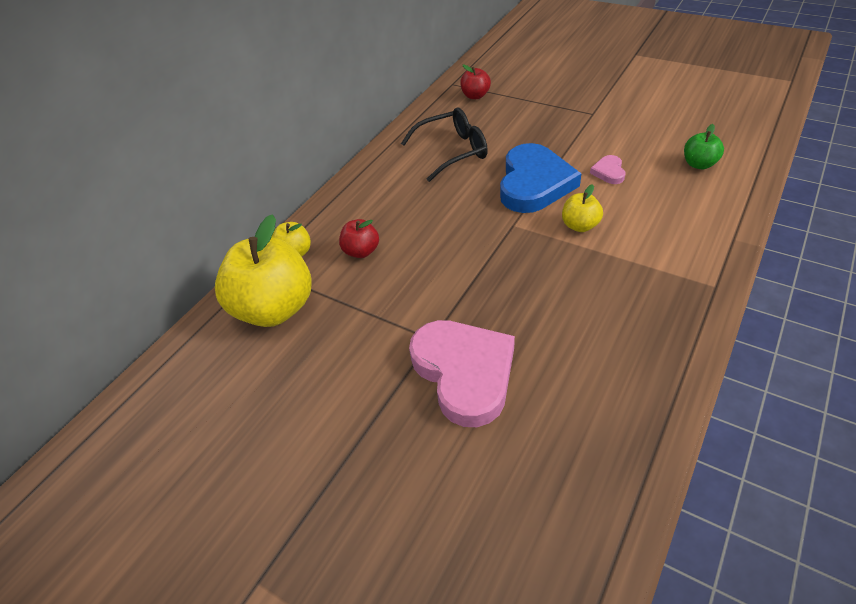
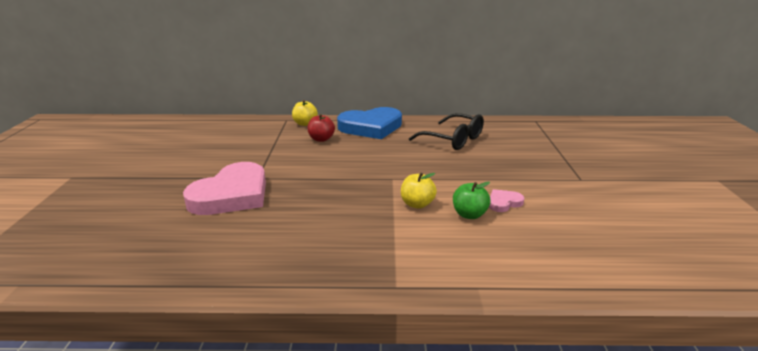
camera: 55 degrees right, 20 degrees down
(275, 308) = (257, 131): yellow apple -> none
(475, 96) = (532, 131): red apple -> none
(534, 183) = (450, 175): blue heart -> blue heart (371, 127)
(699, 164) = (577, 247): green apple -> green apple (469, 215)

